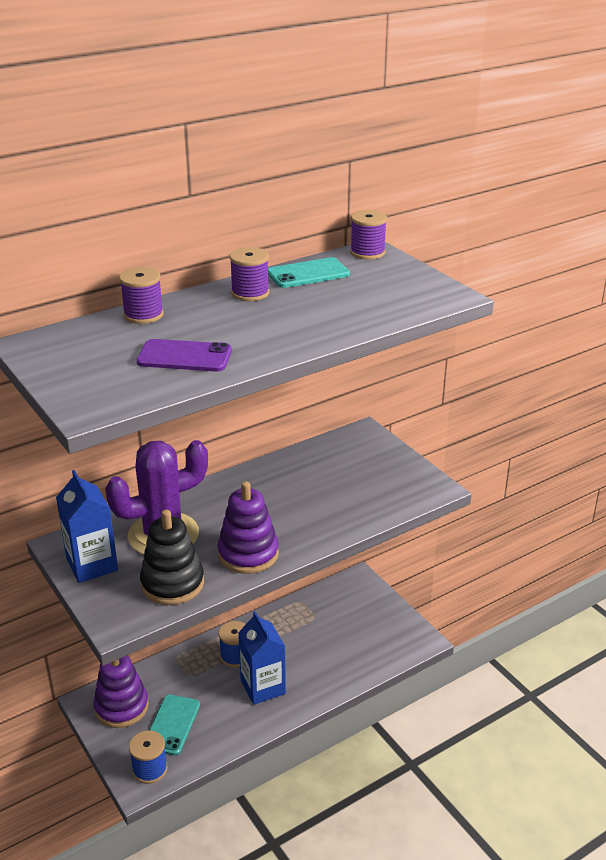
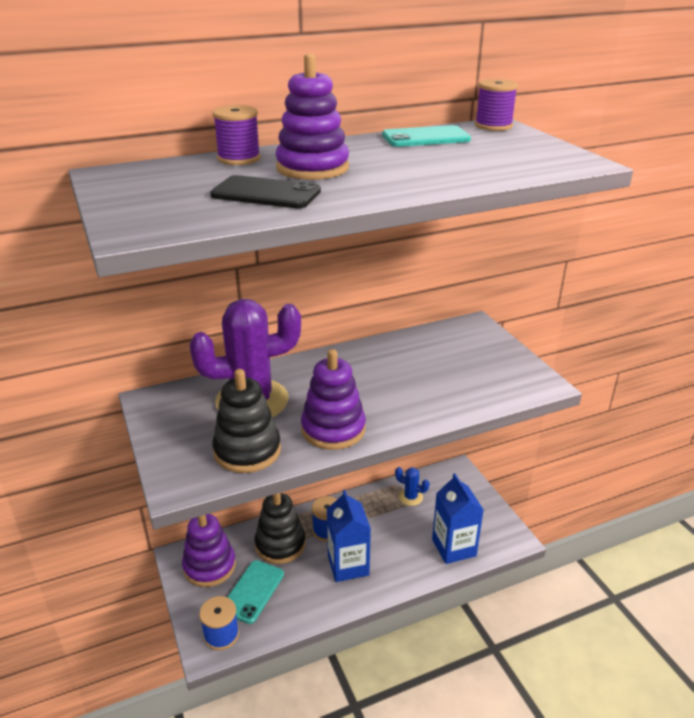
camera: 10 degrees right, 0 degrees up
(92, 565) = (173, 422): blue carton -> blue carton (454, 547)
(184, 356) = (266, 193): purple phone -> black phone
(190, 676) = (280, 544): none -> black stacking toy
(215, 322) = (312, 168): none -> purple stacking toy
(250, 293) = (358, 148): purple spool -> none
(314, 612) = (410, 497): none -> blue cactus

